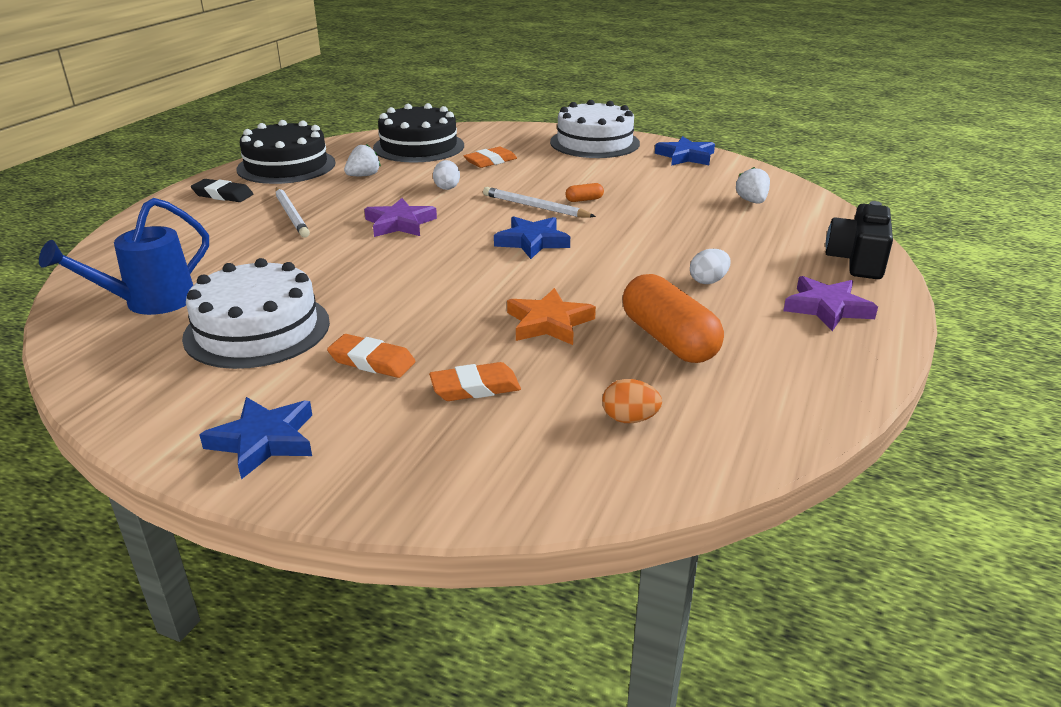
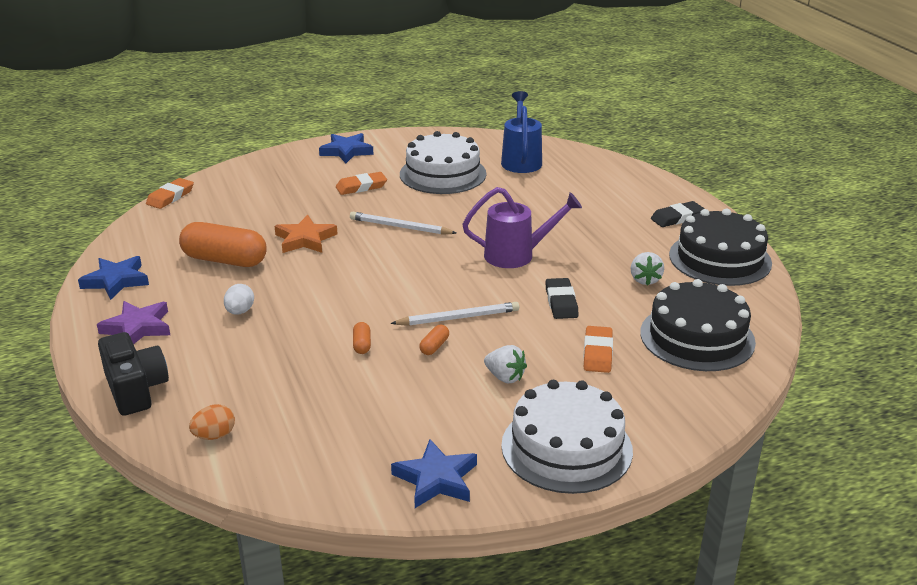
camera: 135 degrees right, 0 degrees up
(291, 214) = (596, 227): white pencil -> white pencil (400, 227)
(400, 223) = (516, 255): purple star -> purple watering can
(447, 187) = (561, 302): white egg -> black eraser
(475, 387) = (294, 198): orange eraser -> orange eraser (170, 197)
(532, 241) = (404, 285): blue star -> blue star (116, 281)
(629, 419) = (204, 217): orange egg -> orange egg (214, 436)
(634, 220) = (362, 345): none -> orange capsule
(752, 201) = (285, 427): white strawberry -> white strawberry (505, 377)

